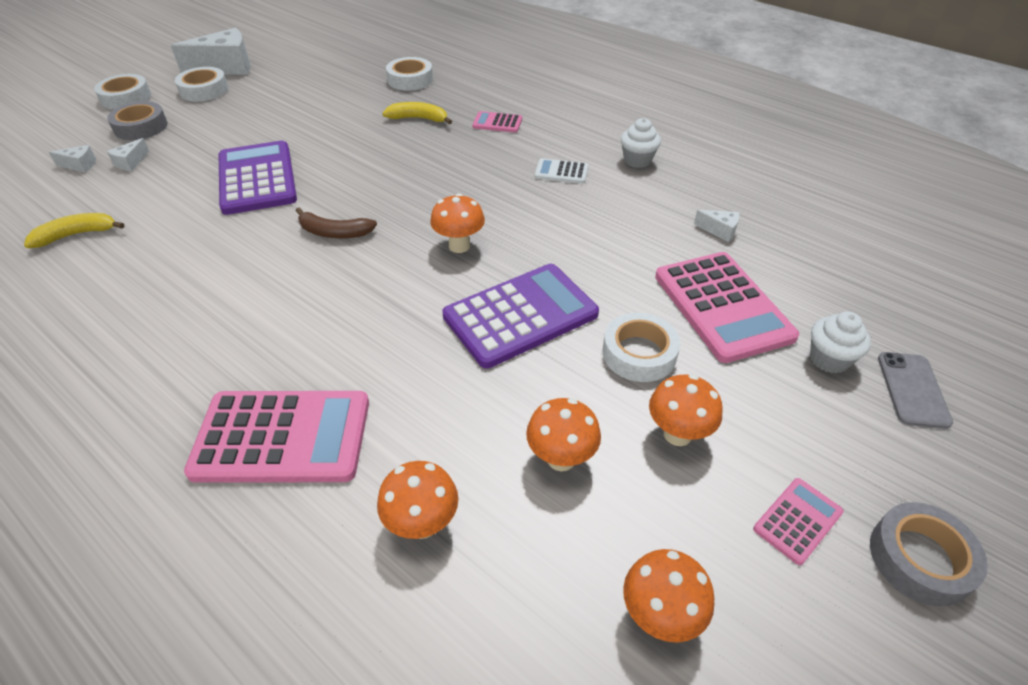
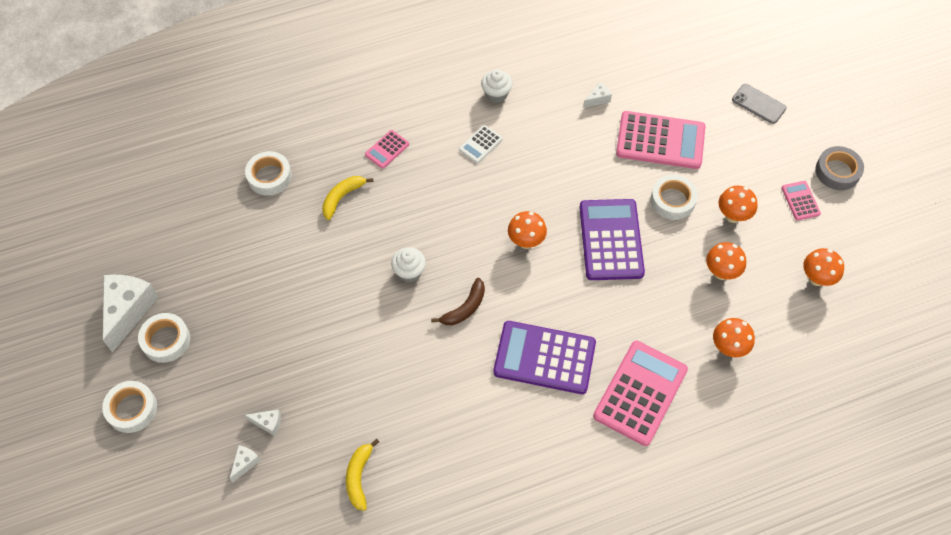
camera: 60 degrees left, 15 degrees up
(131, 162) = (268, 423): white cheese -> white cheese turned 45 degrees counterclockwise
(141, 127) = (205, 405): grey tape -> none
(257, 178) = (358, 337): purple calculator -> purple calculator (544, 358)
(829, 359) = (722, 122): white cupcake -> white cupcake (409, 272)

